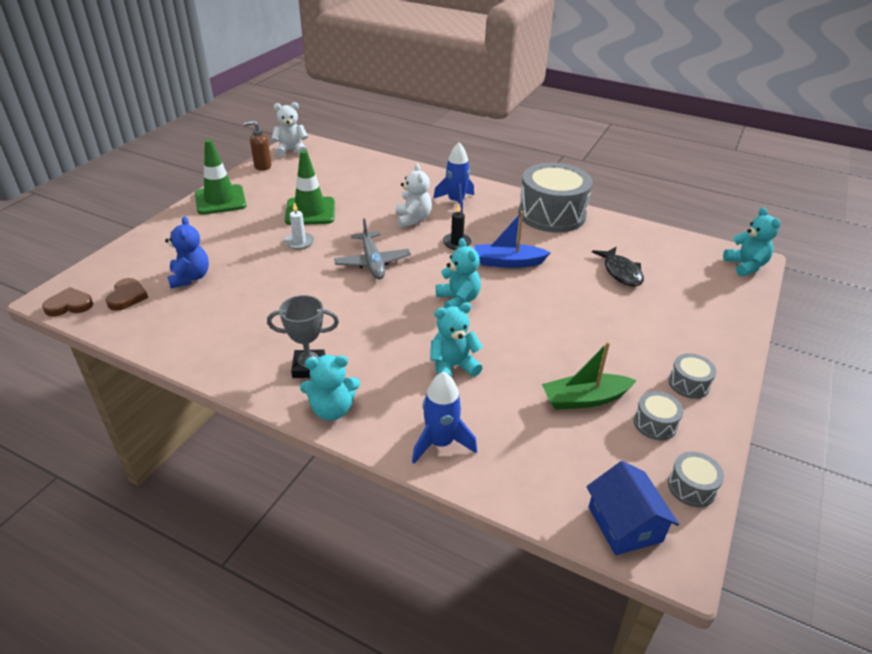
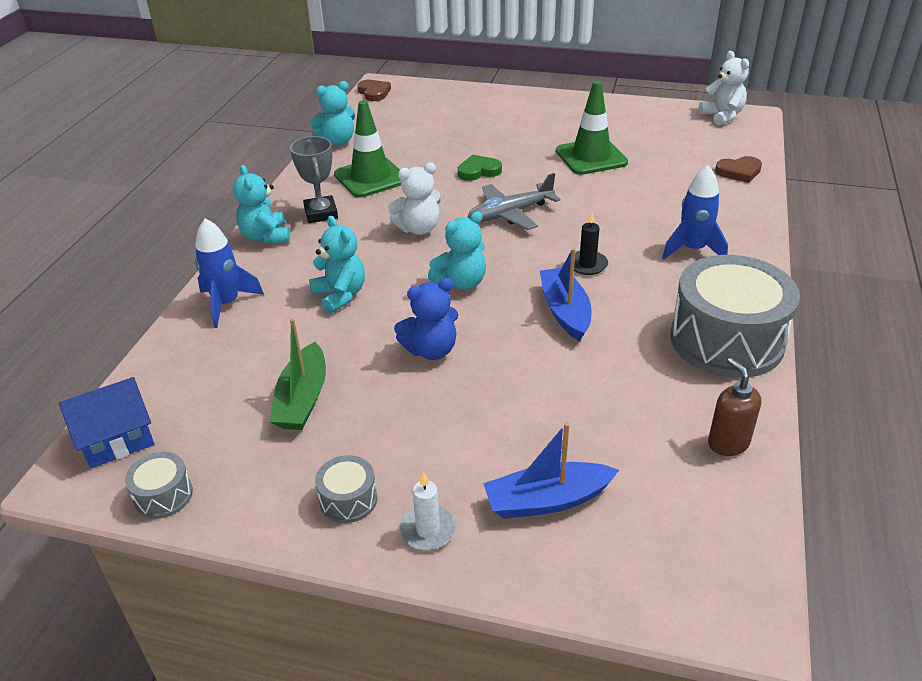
camera: 80 degrees right, 0 degrees up
(127, 297) = (394, 110): brown heart -> brown heart (739, 172)
(190, 277) = (433, 127): blue teddy bear -> blue teddy bear (431, 350)
(220, 200) = (577, 106): green traffic cone -> green traffic cone (370, 178)
(262, 166) = (668, 109): brown soap dispenser -> brown soap dispenser (728, 443)
(293, 266) = (478, 171): none -> green heart
(299, 242) = (524, 164): white candle -> white candle (428, 530)
(413, 219) = (622, 224): white teddy bear -> white teddy bear (418, 228)
(584, 399) = (303, 399): green boat -> green boat turned 150 degrees counterclockwise
(621, 272) = (598, 424): black fish -> none
(655, 423) = (267, 463): grey drum -> none
(684, 303) = (547, 500): none -> blue boat
(745, 266) = (715, 601): turquoise teddy bear -> turquoise teddy bear (337, 141)

